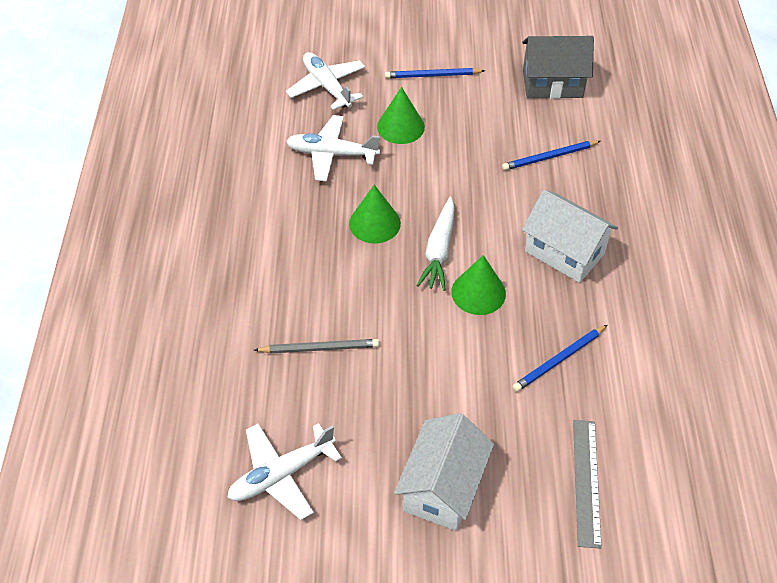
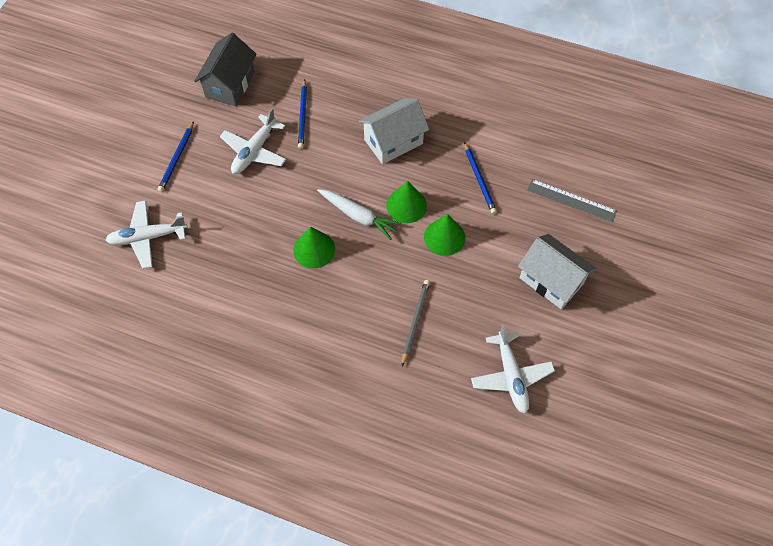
camera: 70 degrees left, 10 degrees up
(331, 154) = (227, 257): white plane -> white plane (254, 151)
(400, 127) = (222, 199): green cone -> green cone (444, 237)

